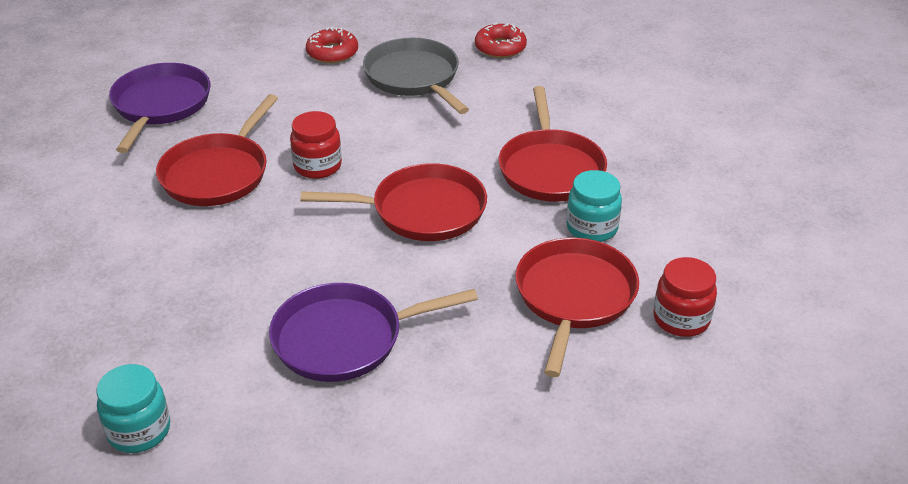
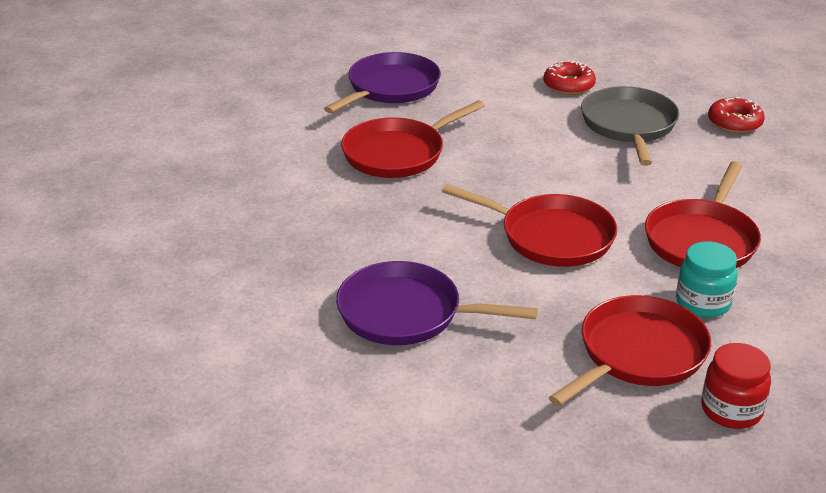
camera: 30 degrees right, 5 degrees down
(139, 431) = (200, 320): turquoise jar -> none
(317, 166) = (485, 173): red jar -> none

